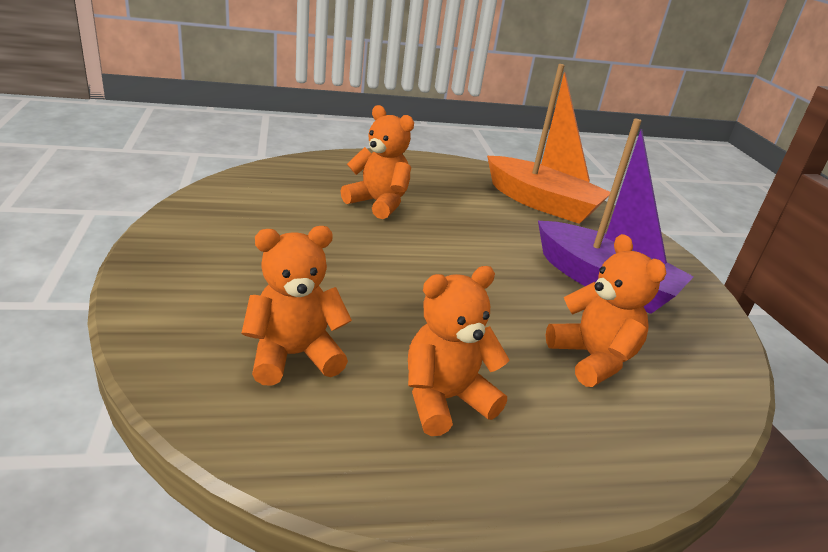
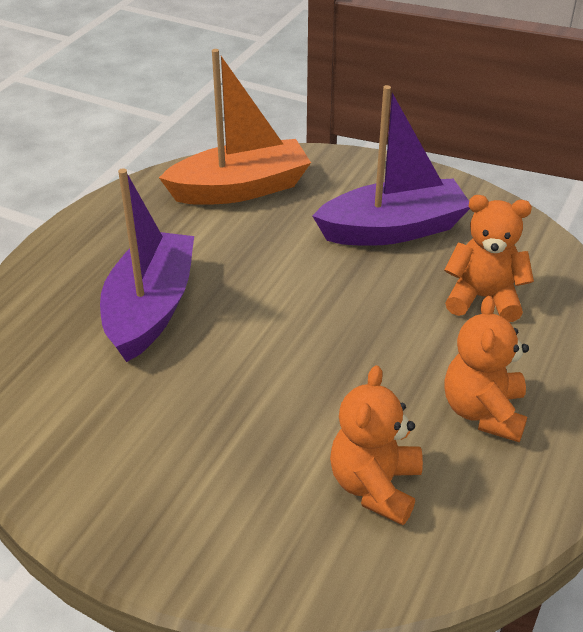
camera: 50 degrees left, 10 degrees up
(378, 203) = (150, 308): orange teddy bear -> purple boat

